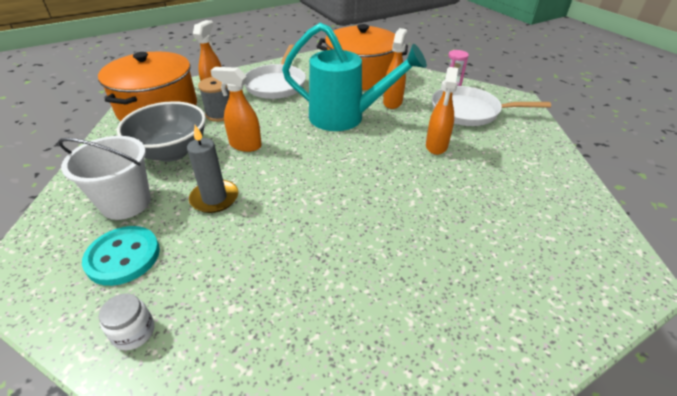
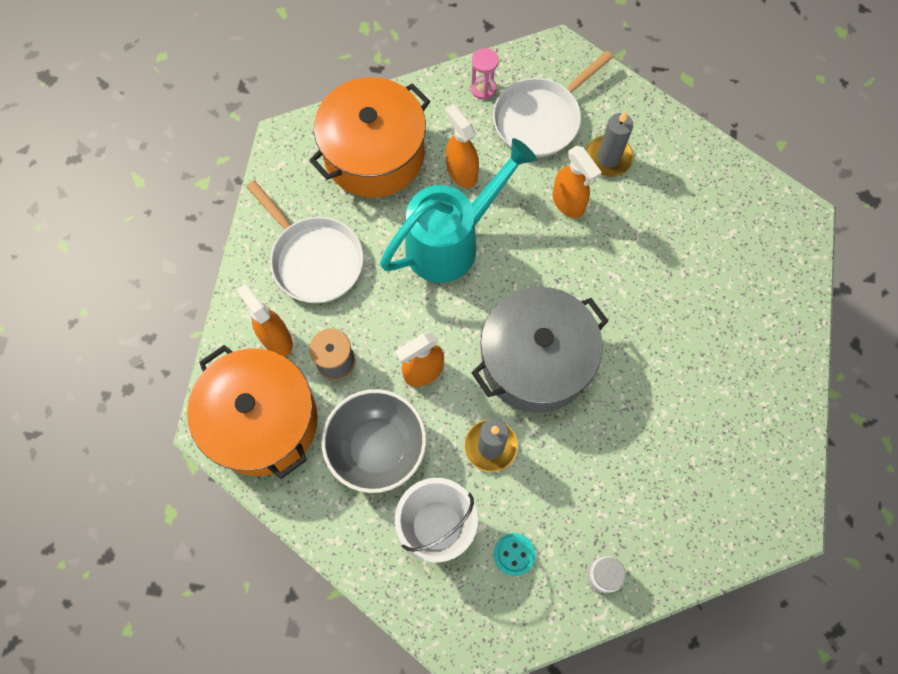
camera: 50 degrees left, 30 degrees up
(123, 257) = (514, 554): turquoise button -> turquoise button, size x0.61
(305, 187) = (535, 360): none -> grey pot
(492, 147) = (608, 158): none -> grey candle

